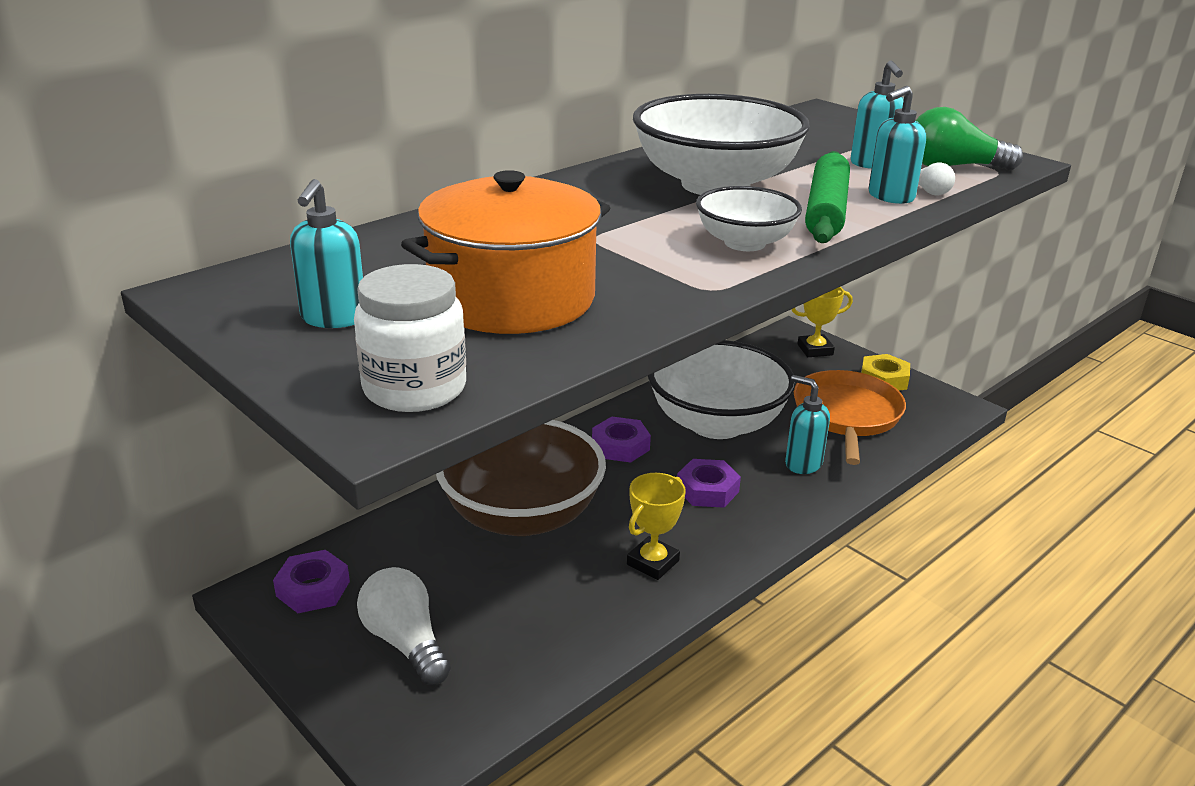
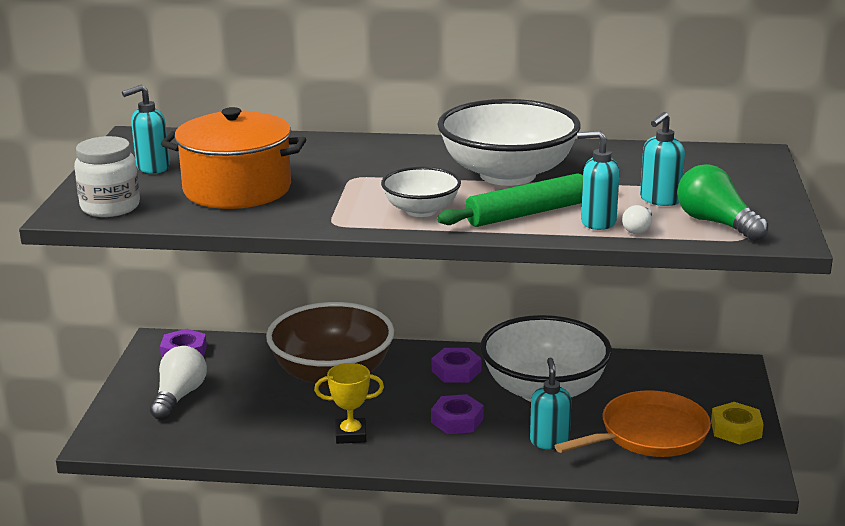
camera: 50 degrees right, 5 degrees down
(815, 350) = (725, 385): yellow trophy -> none

